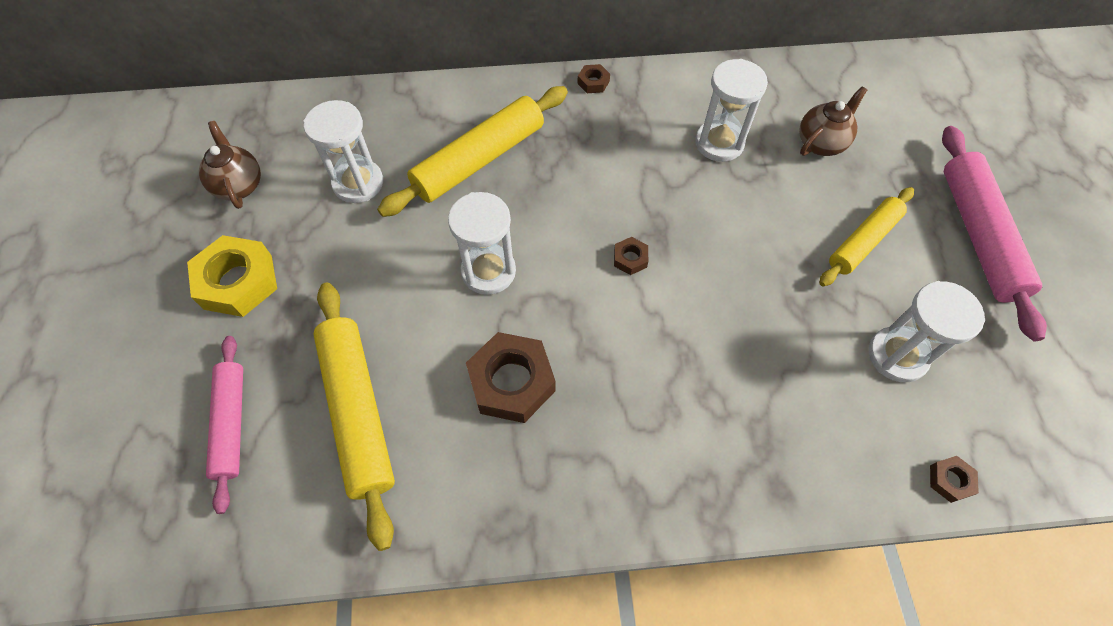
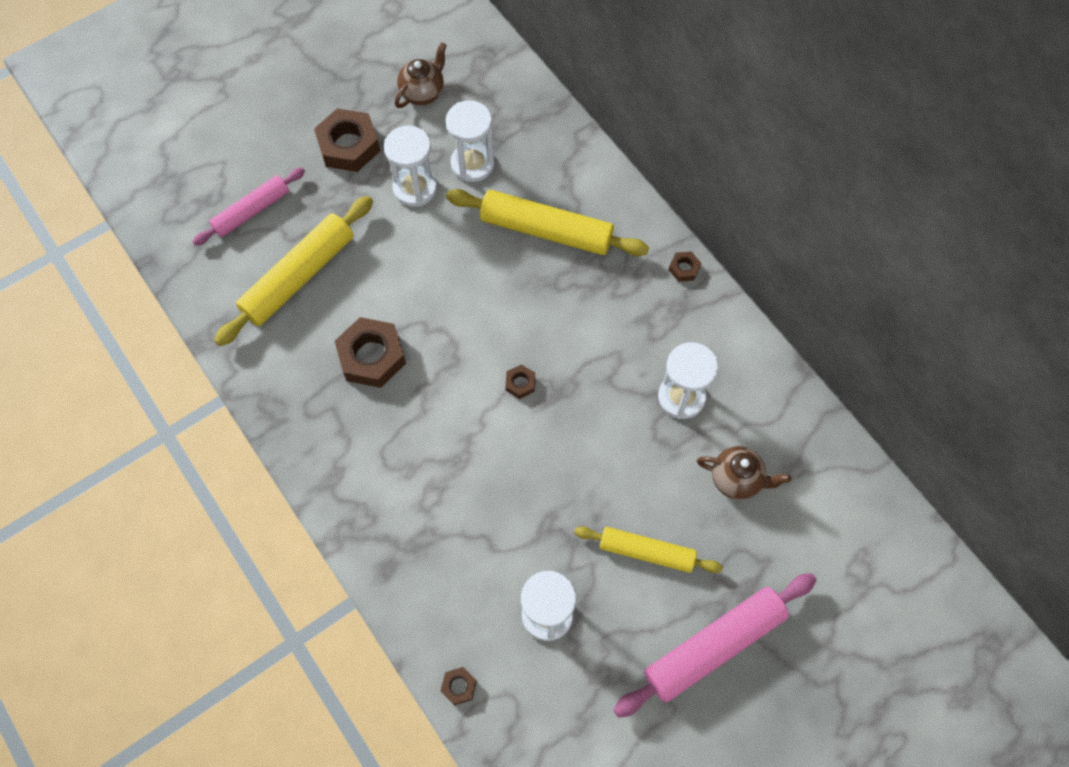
camera: 60 degrees right, 5 degrees up
(238, 282) = (348, 145): yellow nut -> brown nut
(488, 271) = (450, 293): white hourglass -> white hourglass (415, 188)

